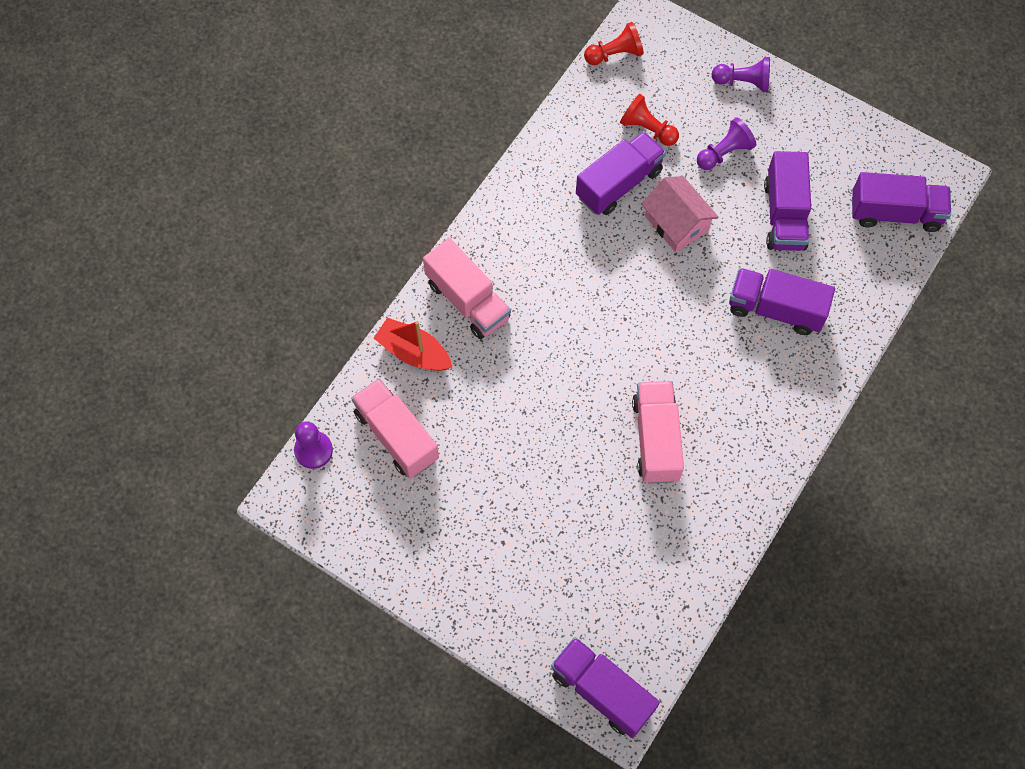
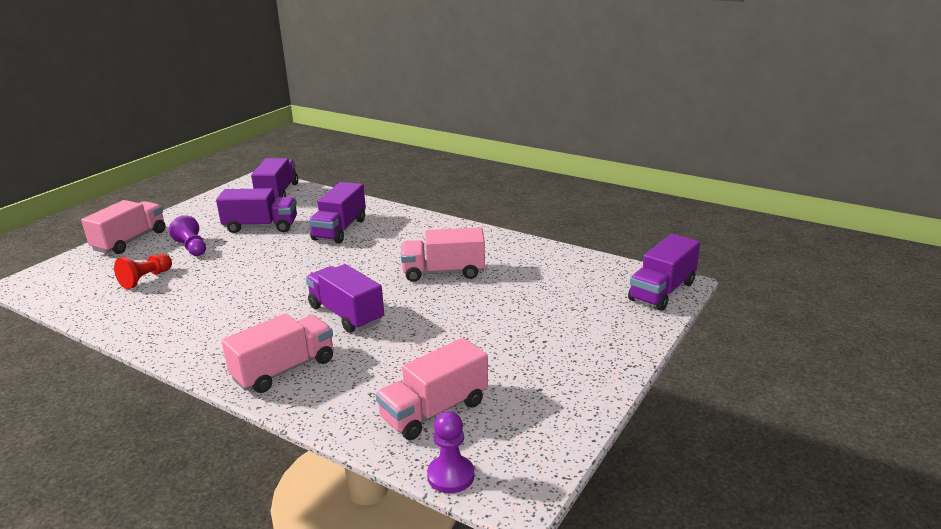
camera: 90 degrees left, 40 degrees down
(413, 352) = (335, 403): red boat -> none
(615, 54) = (52, 295): red pawn -> none
(619, 184) = (194, 291): purple truck -> purple truck (346, 314)
(676, 223) = (247, 266): pink house -> none
(743, 82) = (130, 241): purple pawn -> pink truck

